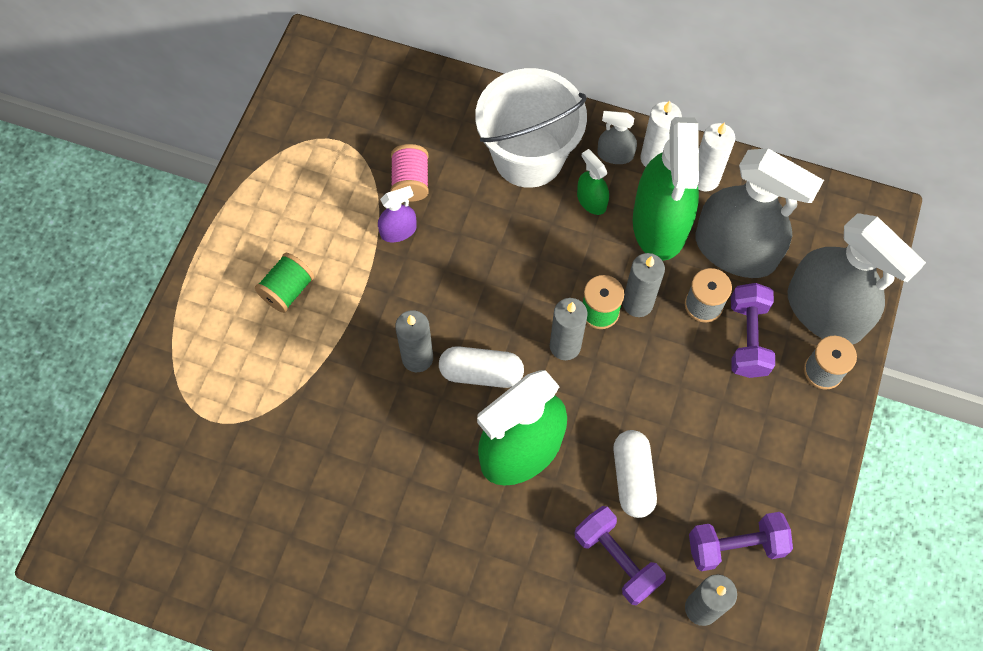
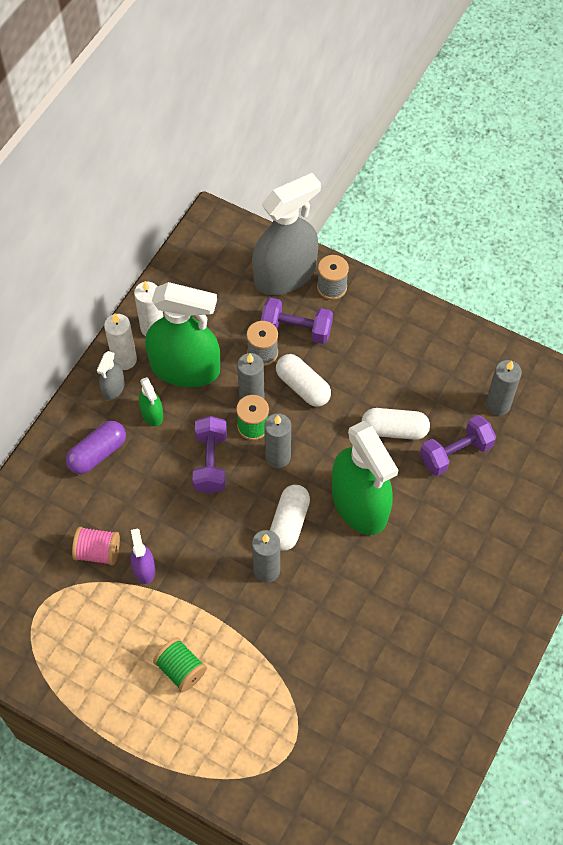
camera: 80 degrees left, 5 degrees down
(528, 156) = (97, 453): white bucket -> purple capsule
(591, 201) = (152, 413): green spray bottle -> green spray bottle turned 90 degrees counterclockwise
(667, 359) = (303, 387): none -> white capsule
(735, 250) = (220, 321): grey spray bottle -> none
(735, 546) = (455, 373): purple dumbbell -> purple dumbbell (210, 462)

